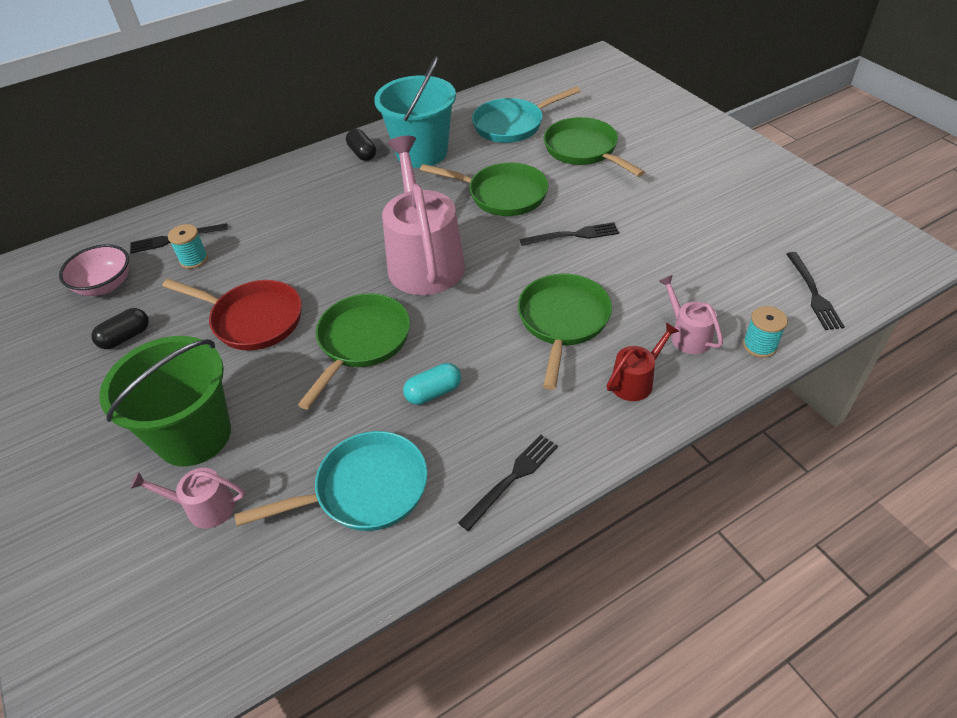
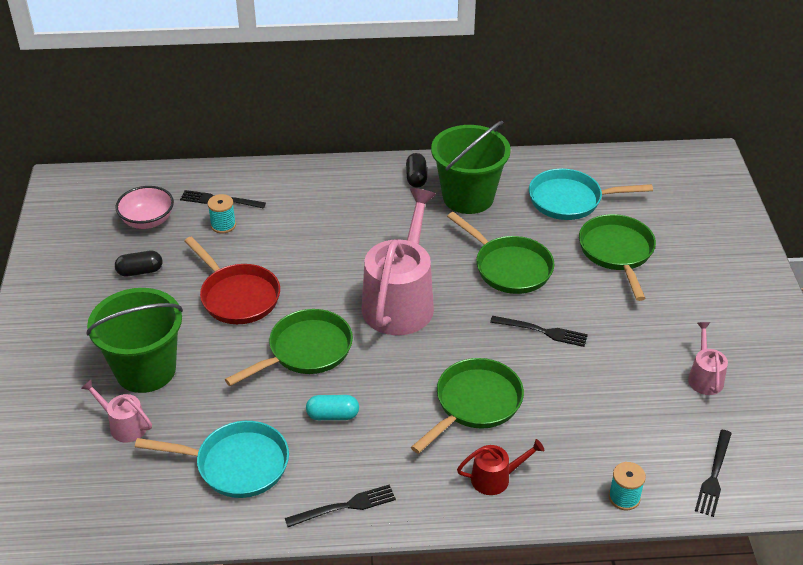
camera: 25 degrees right, 5 degrees down
(422, 152) = (468, 197): turquoise bucket -> green bucket
(687, 335) = (569, 461): pink watering can -> pink watering can (704, 377)

